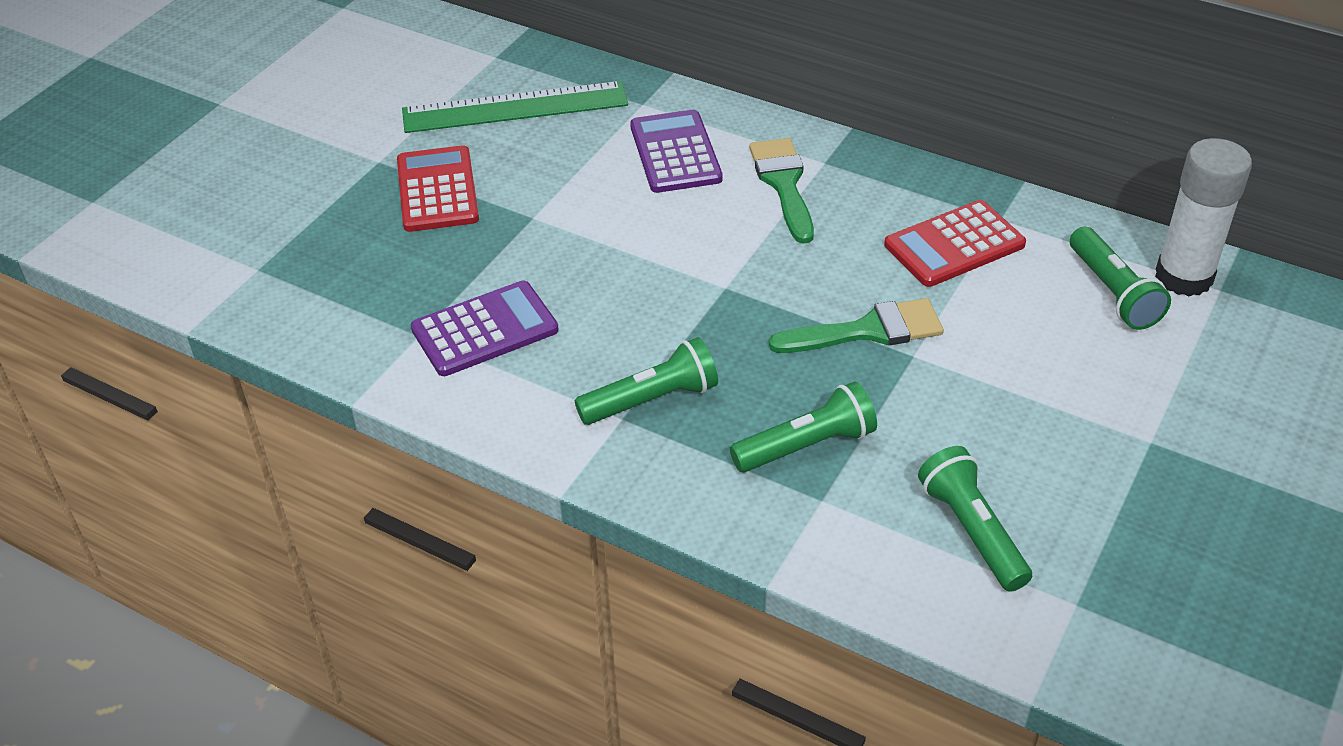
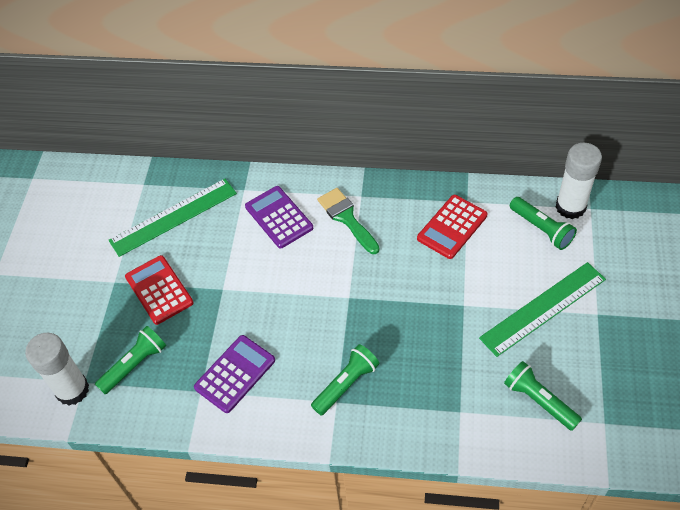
camera: 20 degrees left, 10 degrees up
(235, 273) = (72, 390): none -> white glue stick
(806, 446) = (437, 382): green flashlight -> green flashlight (135, 365)
(868, 330) = (434, 298): green brush -> none
(1053, 403) = (543, 308): none -> green ruler

